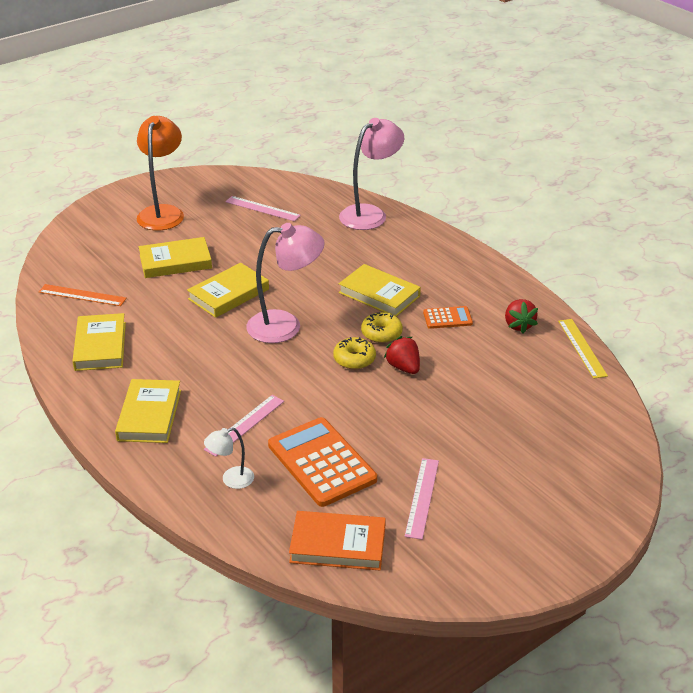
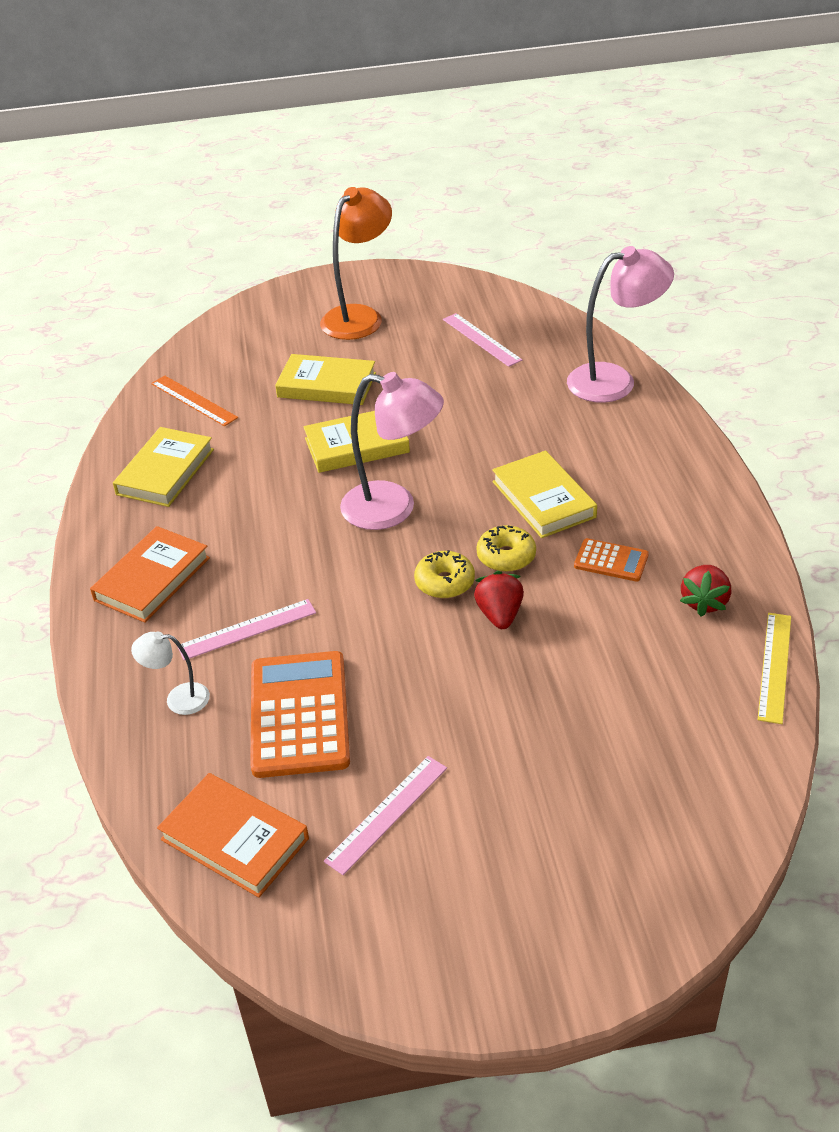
camera: 30 degrees right, 5 degrees up
(149, 415) = (152, 579): yellow book -> orange book

